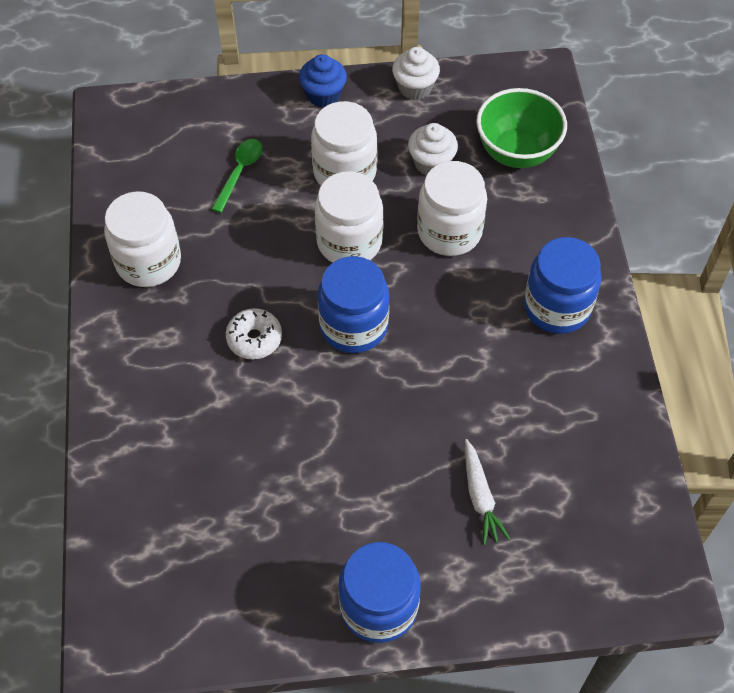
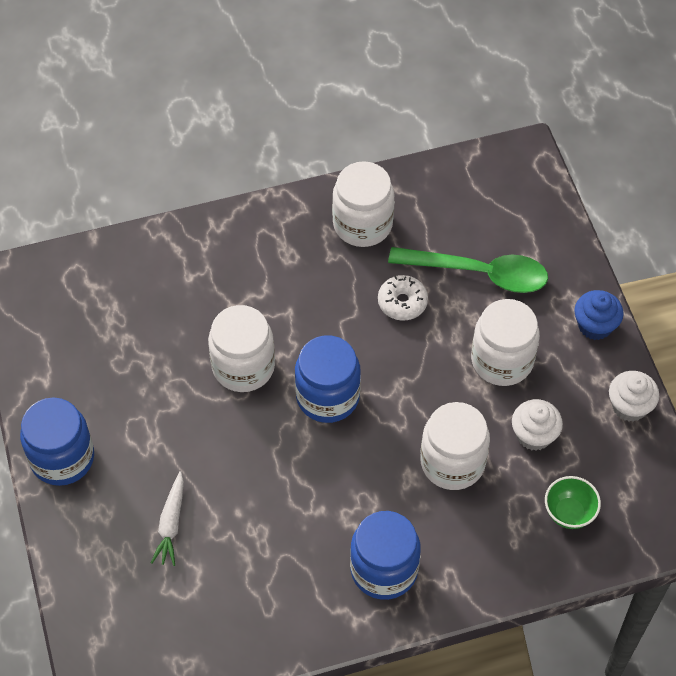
camera: 80 degrees right, 0 degrees up
(240, 172) = (479, 273): green spoon -> green spoon, size x1.78
(254, 339) = (299, 321): white donut -> white donut (402, 302)
(349, 242) = (420, 378): white jar -> white jar (243, 366)
(480, 497) = (171, 523): white carrot -> white carrot turned 60 degrees counterclockwise
(516, 152) = (569, 513): green bowl -> green bowl, size x0.59

